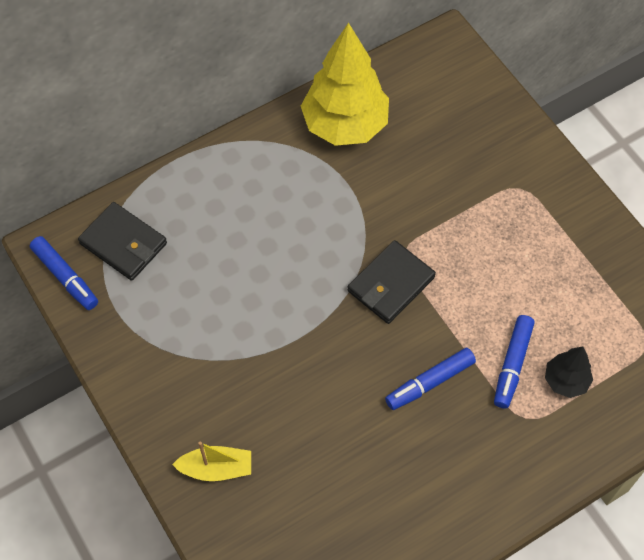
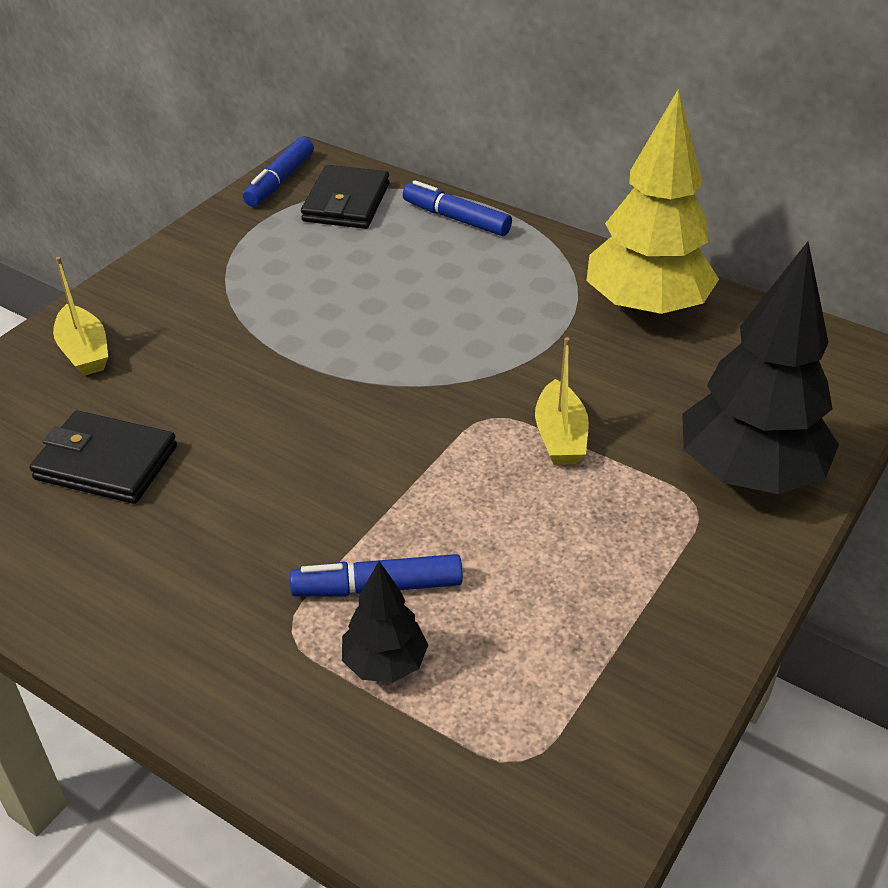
camera: 65 degrees right, 20 degrees down
(391, 284) = (432, 419): black wallet -> black wallet (106, 463)
(429, 382) = (298, 503): blue marker -> blue marker (456, 218)
(437, 225) = (560, 436): none -> yellow boat
(508, 152) = (748, 474): none -> black tree

